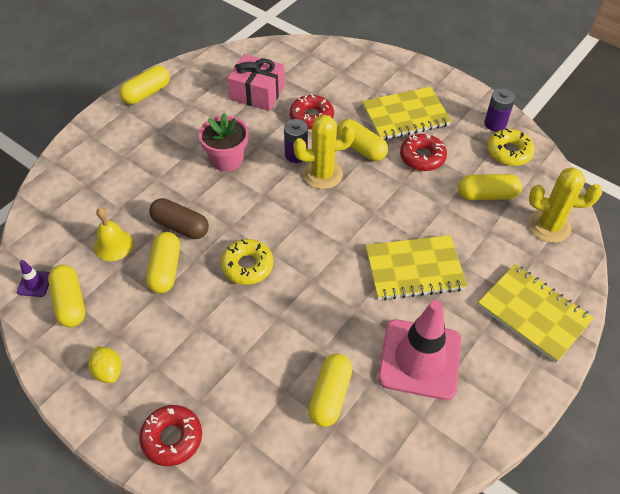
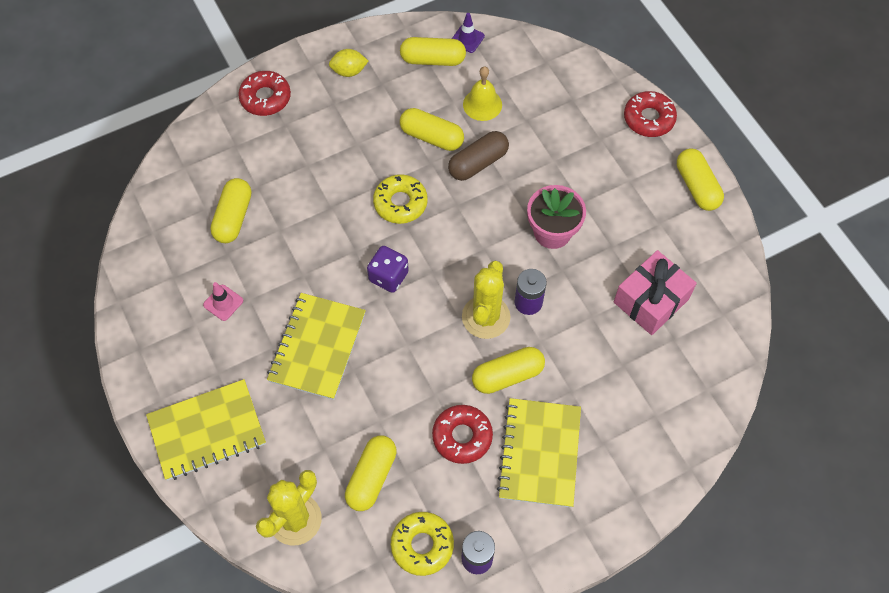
camera: 115 degrees right, 10 degrees up
(311, 117) = (583, 344): red donut -> red donut (649, 118)
(323, 247) = (388, 276): none -> purple dice
(330, 395) = (233, 217): yellow capsule -> yellow capsule turned 60 degrees clockwise
(420, 359) = (223, 303): pink traffic cone -> pink traffic cone, size x0.40

